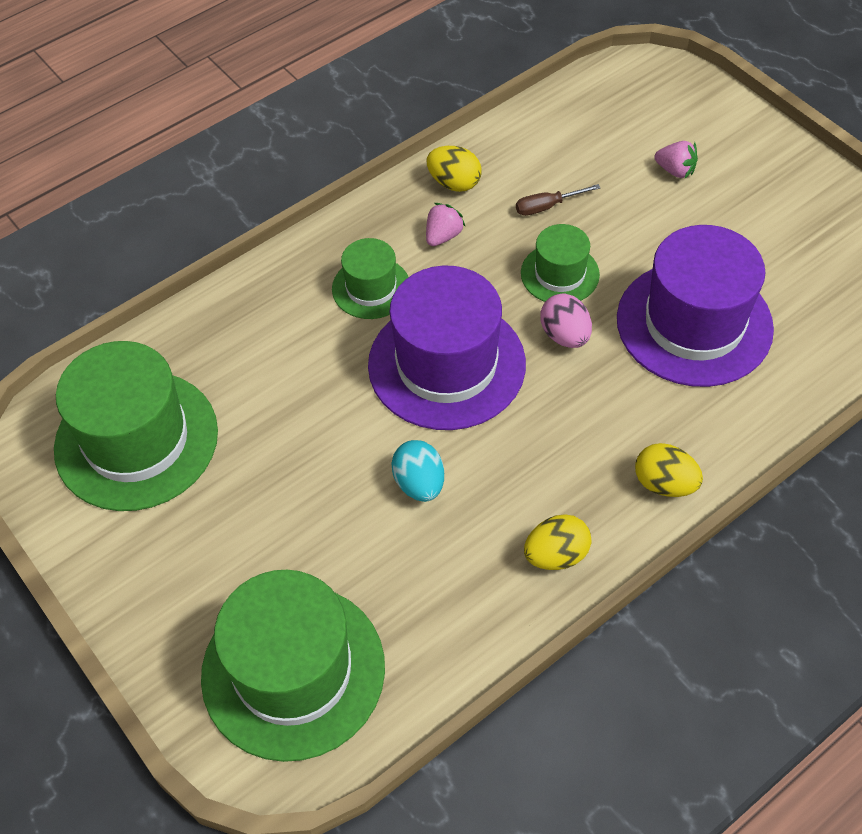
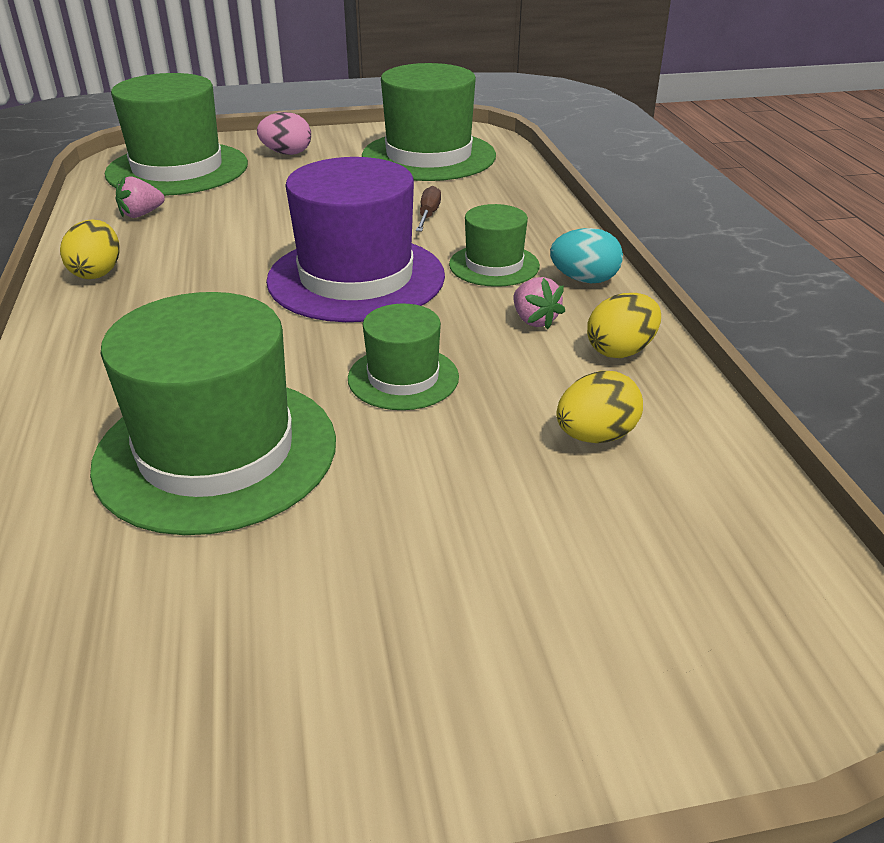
camera: 115 degrees right, 20 degrees down
(419, 483) = (250, 236): turquoise egg -> turquoise egg (584, 280)
(547, 206) = (526, 406): brown screwdriver -> brown screwdriver (428, 215)
(565, 335) = (312, 351): pink egg -> pink egg (287, 153)
(664, 484) = (67, 347): yellow egg -> yellow egg (595, 436)
(675, 170) = (511, 564): pink strawberry -> pink strawberry (141, 214)
(694, 323) = (216, 452): purple hat -> green hat

